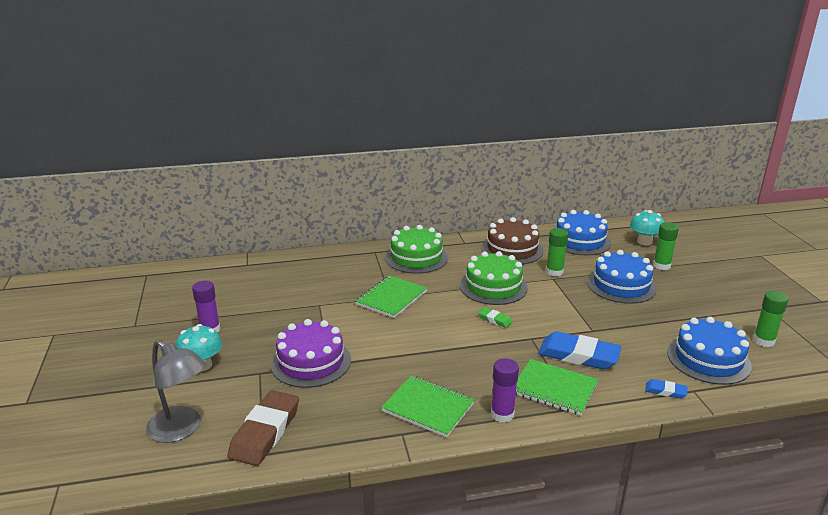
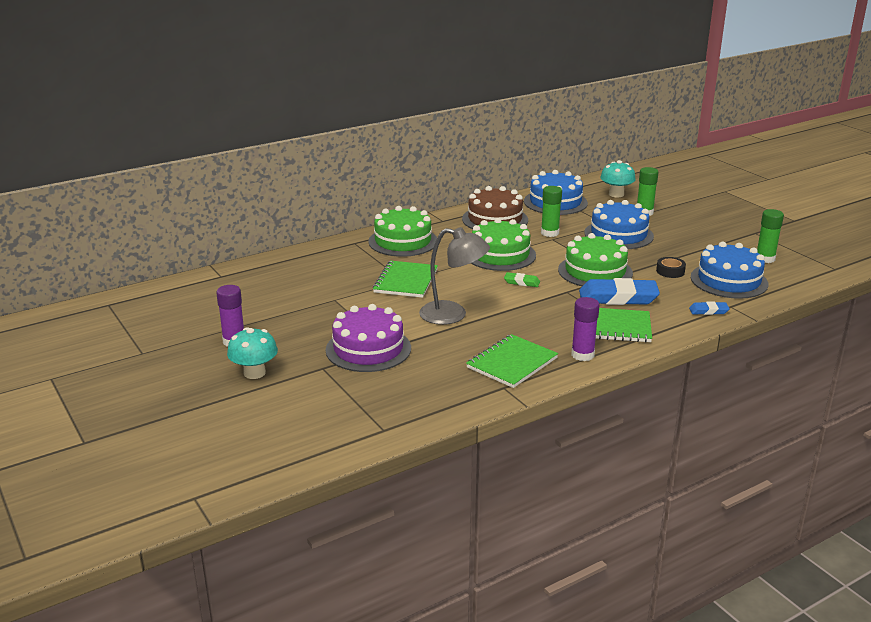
camera: 20 degrees left, 0 degrees up
(181, 429) = (283, 428): grey lamp -> grey lamp (453, 315)
(265, 432) = (371, 413): brown eraser -> none
(428, 407) = (512, 363): green notebook -> green notebook turned 60 degrees counterclockwise
(573, 321) = (595, 271): none -> green cake
(650, 336) = (670, 271): none -> black tape

